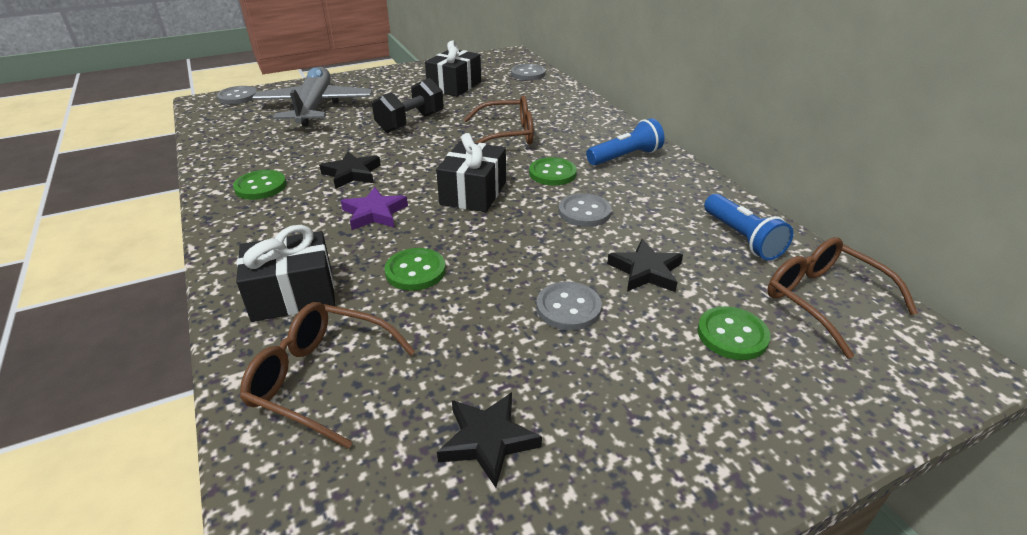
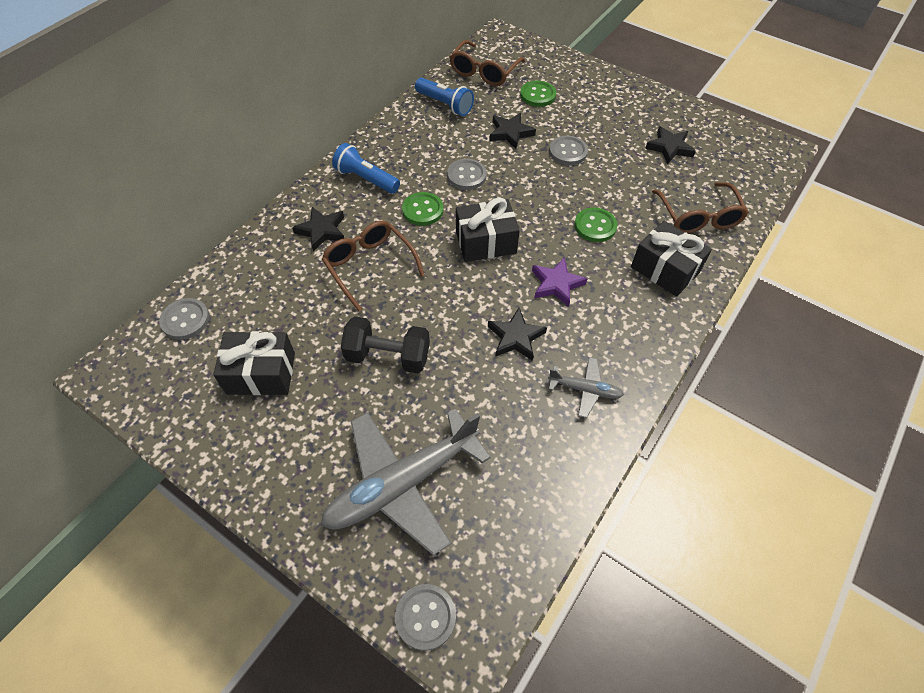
camera: 120 degrees left, 20 degrees up
(260, 186) = (585, 390): green button -> grey plane
(570, 125) = (322, 231): none -> black star
(742, 238) = (445, 104): blue flashlight -> blue flashlight turned 90 degrees clockwise

